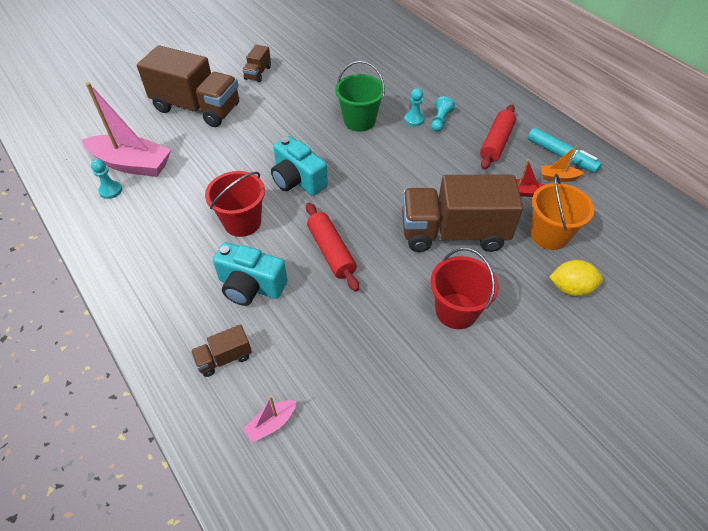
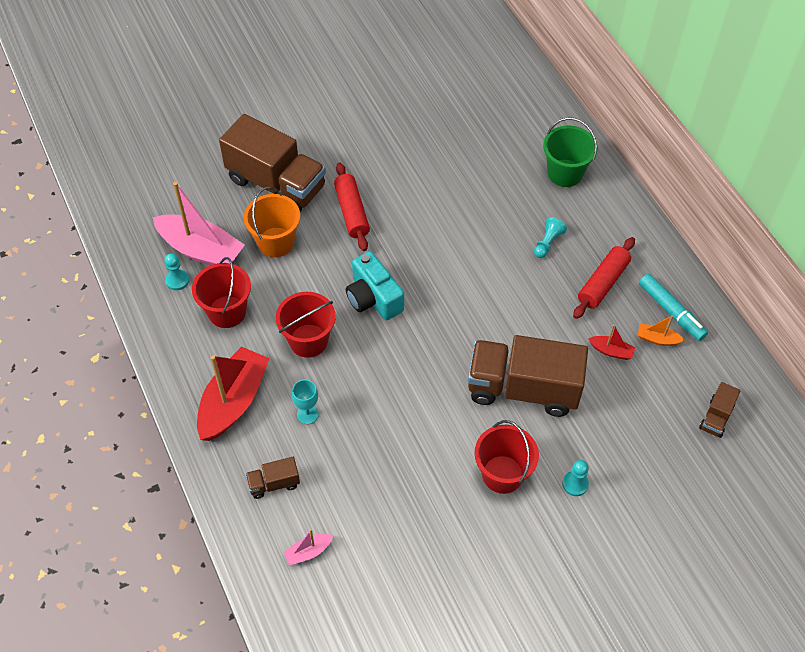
camera: 10 degrees right, 5 degrees up
(160, 209) = (227, 312): none -> red bucket
(174, 285) = (233, 401): none -> red boat
(251, 286) = (307, 414): turquoise camera -> turquoise goblet
(258, 73) = (351, 142): brown truck -> brown truck (716, 417)
(331, 251) = (393, 389): red rolling pin -> red rolling pin (352, 212)
(359, 121) = (455, 229): green bucket -> green bucket (565, 173)
(414, 119) = (518, 237): turquoise pawn -> turquoise pawn (575, 484)
(549, 235) = (623, 407): orange bucket -> orange bucket (275, 242)
(570, 288) = (624, 470): yellow lemon -> none

